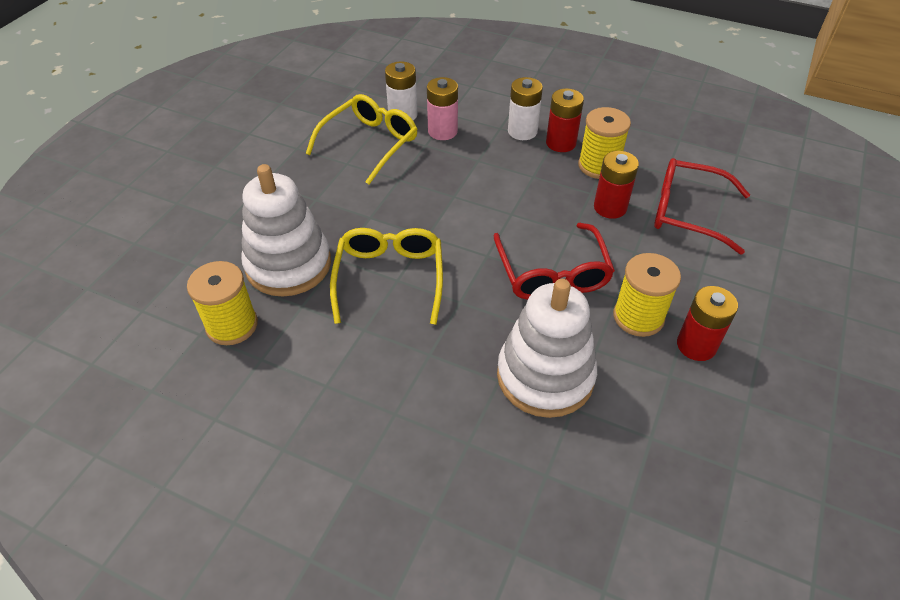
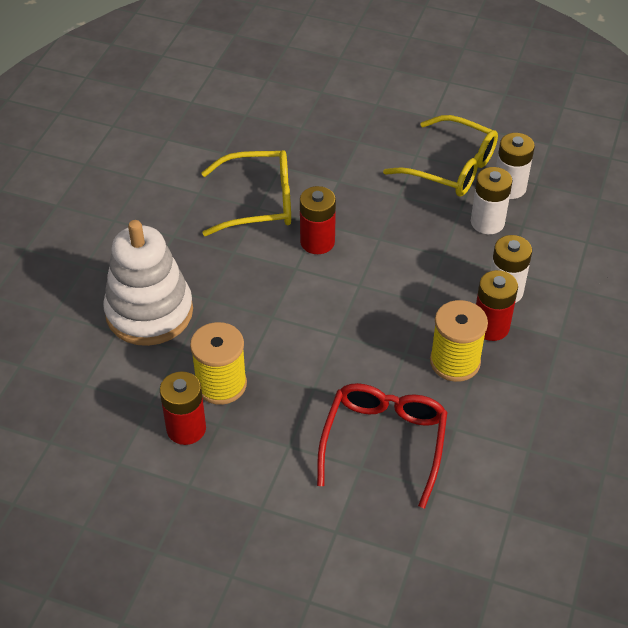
camera: 85 degrees right, 0 degrees up
(232, 325) = (200, 117): yellow spool -> none
(288, 265) = (270, 137): white stacking toy -> none
(442, 131) = (487, 222): pink battery -> white battery
(552, 273) = (275, 318): red glasses -> none
(610, 207) = (381, 369): red battery -> red battery (317, 242)

